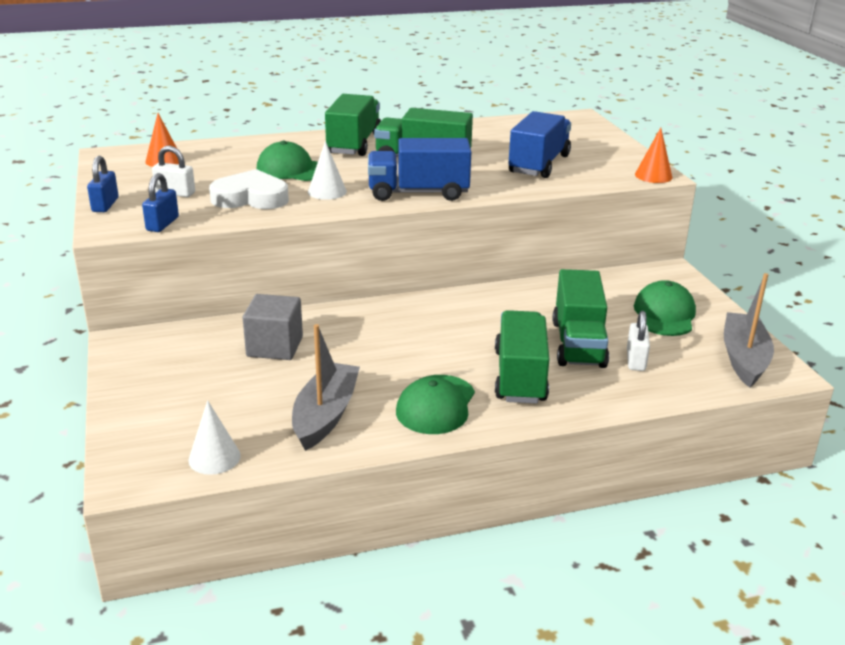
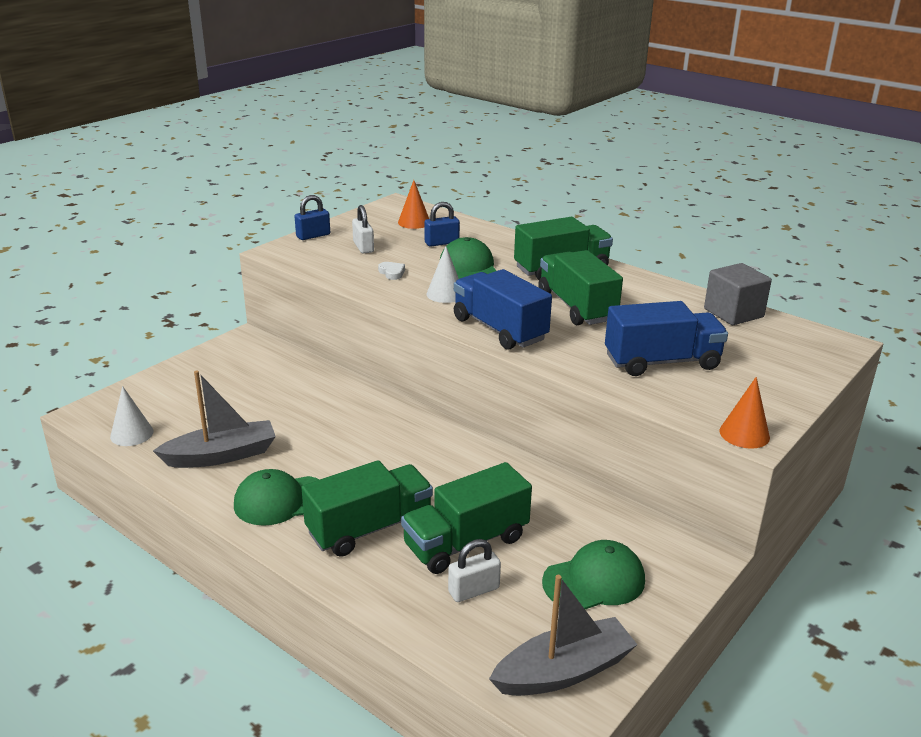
camera: 55 degrees right, 0 degrees up
(162, 224) = (306, 263): blue padlock -> blue padlock (442, 243)
(251, 198) = (392, 273): white heart -> white heart, size x0.43
(275, 346) = (297, 395): grey cube -> grey cube (733, 313)

